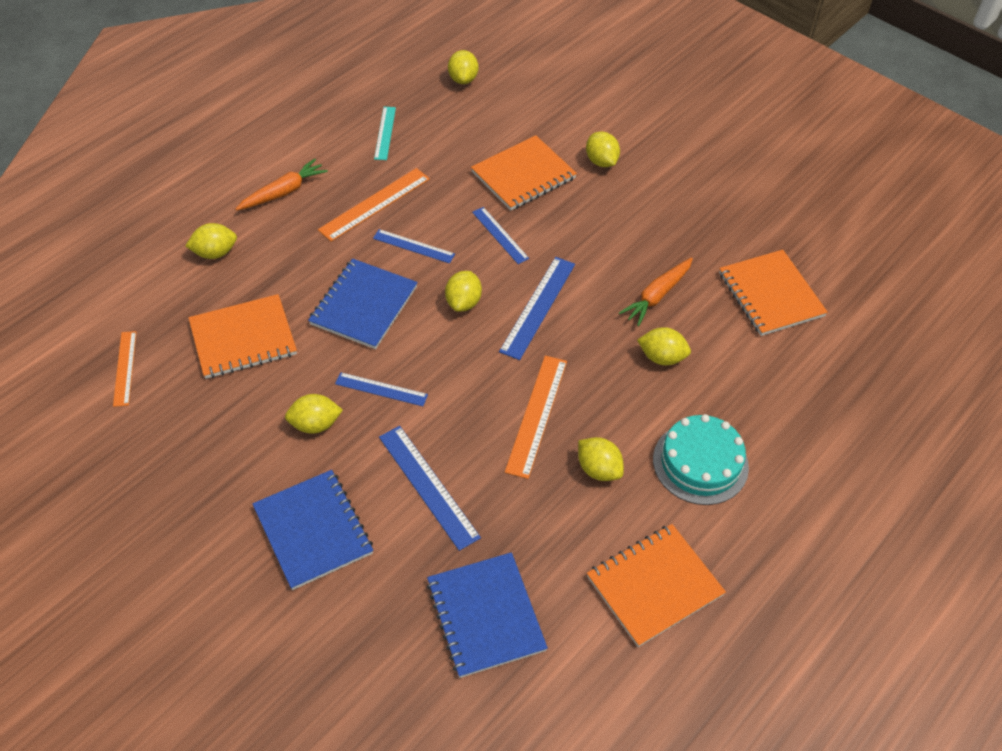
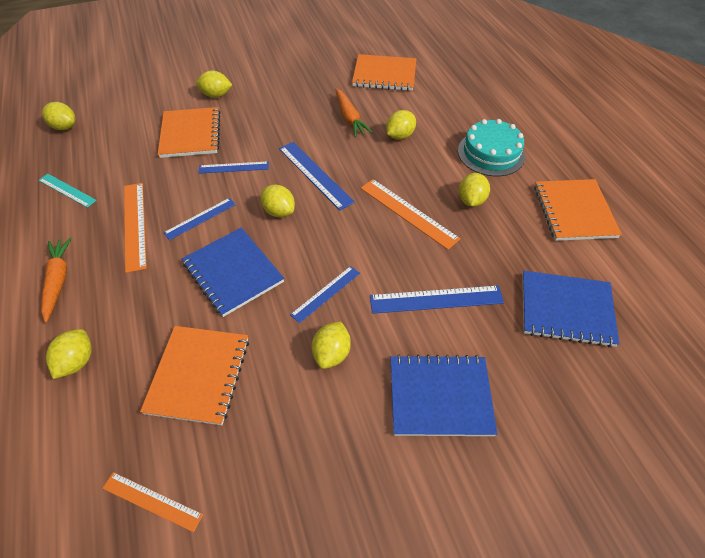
camera: 60 degrees left, 0 degrees up
(598, 469) = (471, 200): yellow lemon -> yellow lemon turned 60 degrees counterclockwise

